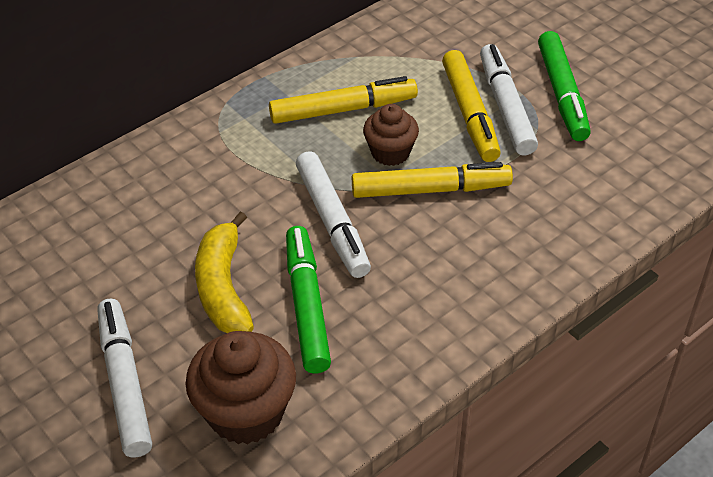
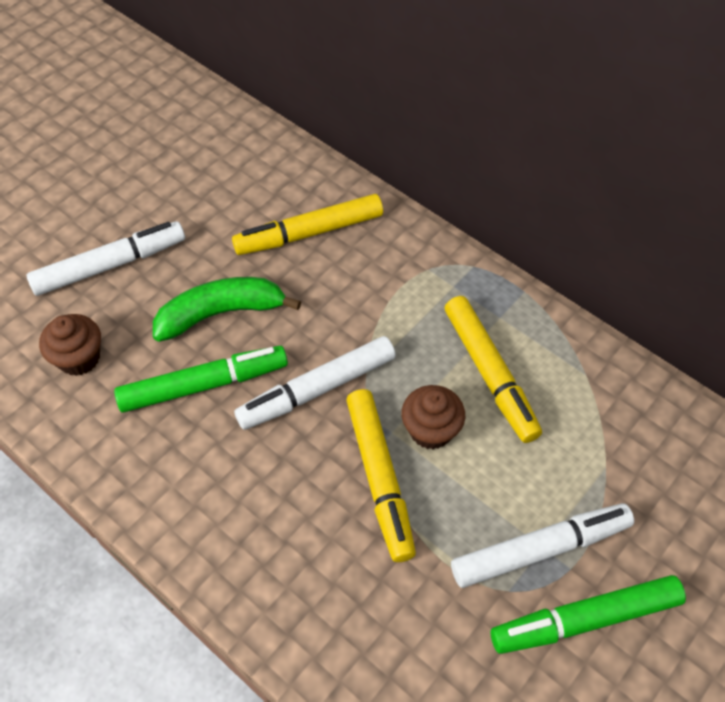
camera: 80 degrees right, 10 degrees up
(224, 287) = (221, 313): yellow banana -> green banana
(246, 412) = (79, 358): brown cupcake -> brown cupcake, size x0.62
(470, 113) = (518, 508): yellow marker -> yellow marker (310, 233)

